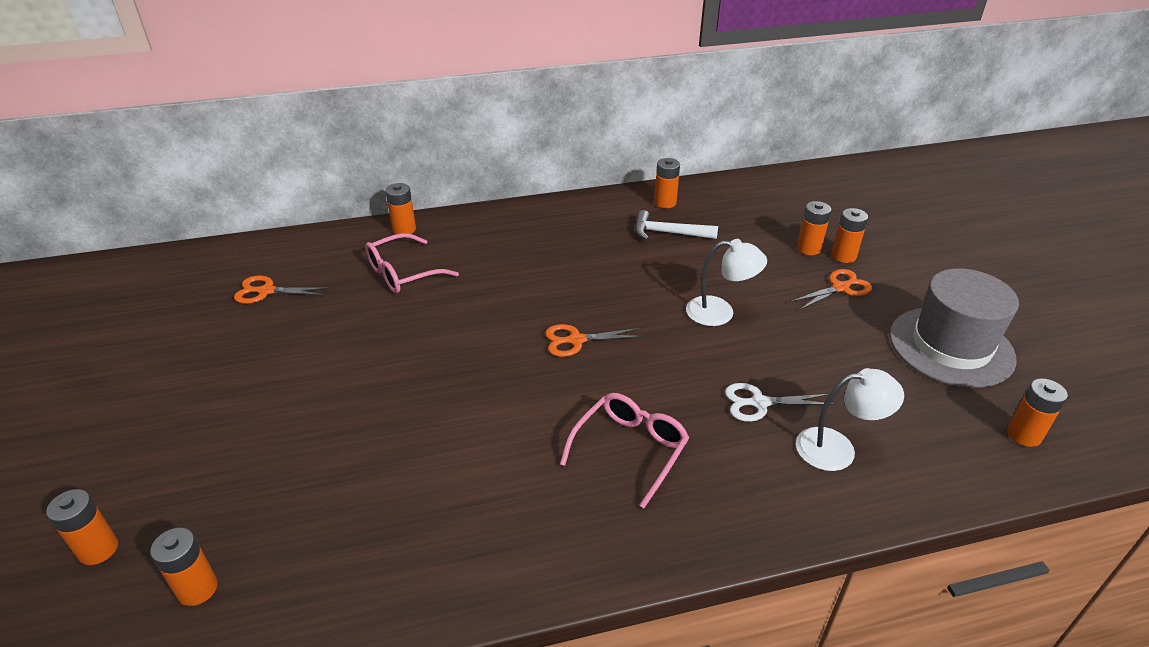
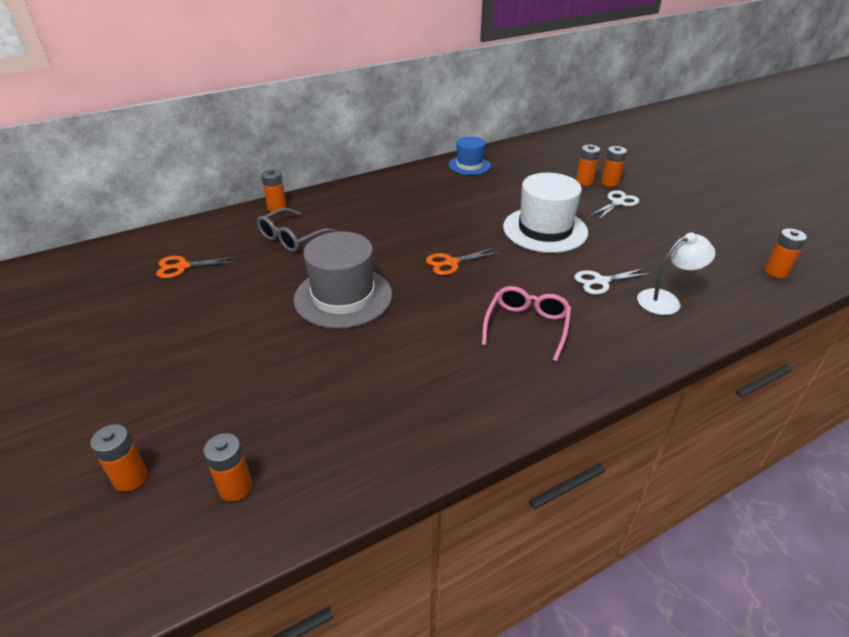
camera: 15 degrees left, 0 degrees up
(403, 273) = (292, 238): pink glasses -> grey glasses
(665, 202) = (469, 165): orange battery -> blue hat
(668, 233) = (482, 184): white hammer -> none
(720, 312) = (545, 229): white lamp -> white hat
(840, 288) = (618, 202): orange scissors -> white scissors
(951, 346) = (706, 227): grey hat -> grey hat (343, 297)

